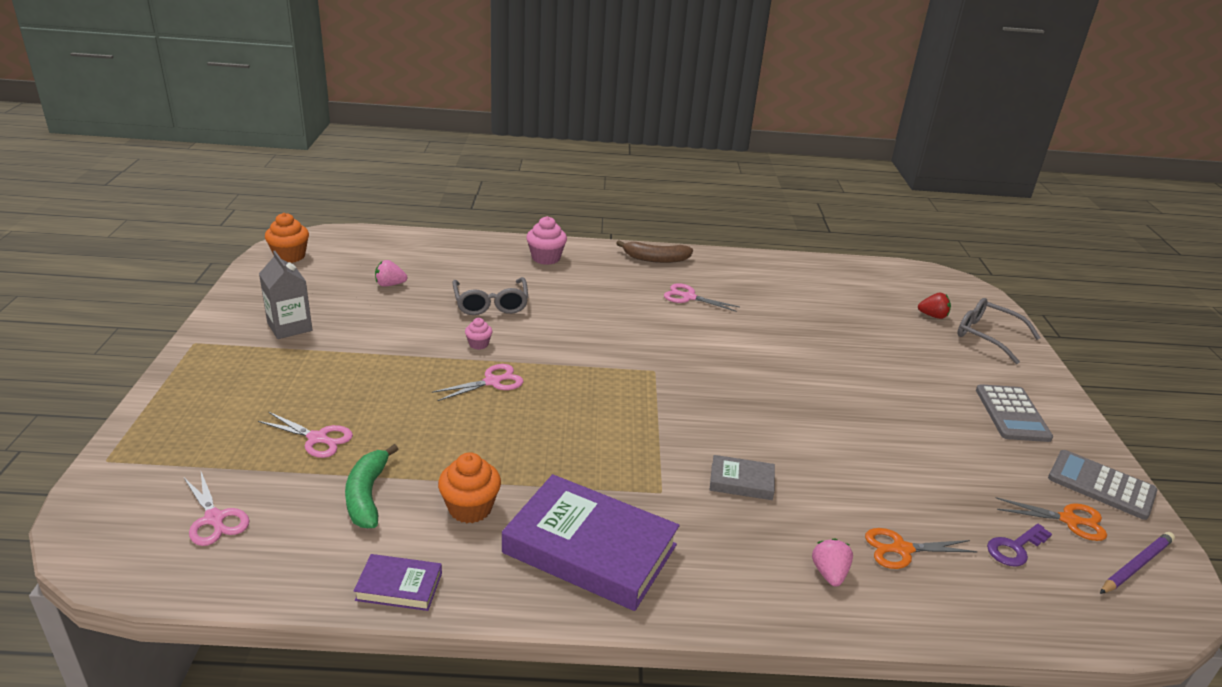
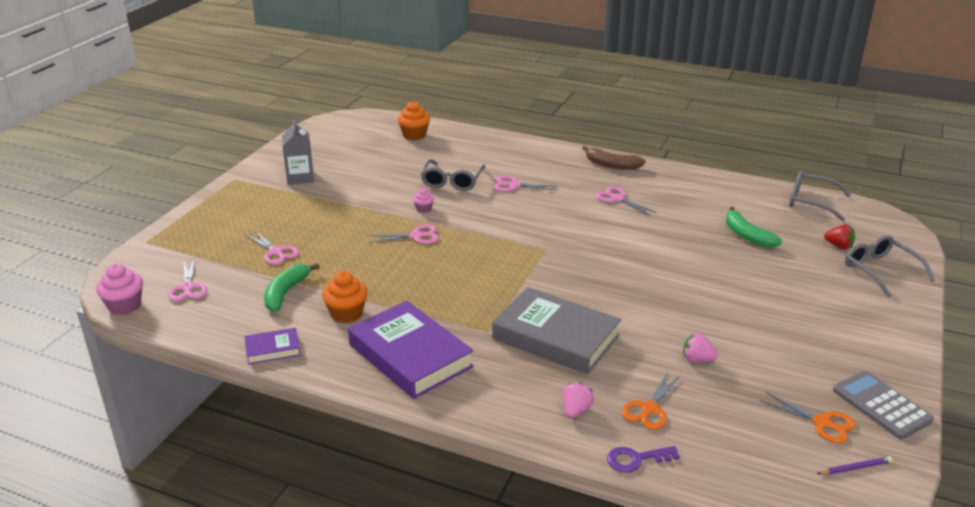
camera: 25 degrees right, 0 degrees up
(290, 256) = (329, 128): orange cupcake -> orange cupcake (414, 135)
(390, 285) = (387, 158): pink strawberry -> pink strawberry (697, 359)
(399, 586) = (273, 349): purple book -> purple book turned 45 degrees counterclockwise
(546, 258) = (519, 153): pink cupcake -> pink cupcake (125, 306)
(566, 298) = (514, 185): none -> pink scissors
(741, 481) = (555, 337): grey book -> grey book, size x2.13
(844, 319) = (747, 235): none -> green banana
(874, 272) = (811, 202): none -> grey glasses
(901, 549) = (649, 409): orange scissors -> orange scissors turned 75 degrees counterclockwise
(1012, 414) = (844, 336): grey calculator -> none
(1015, 548) = (751, 430): purple key -> purple key (636, 459)
(1136, 565) = (855, 468): purple pencil -> purple pencil, size x0.65

